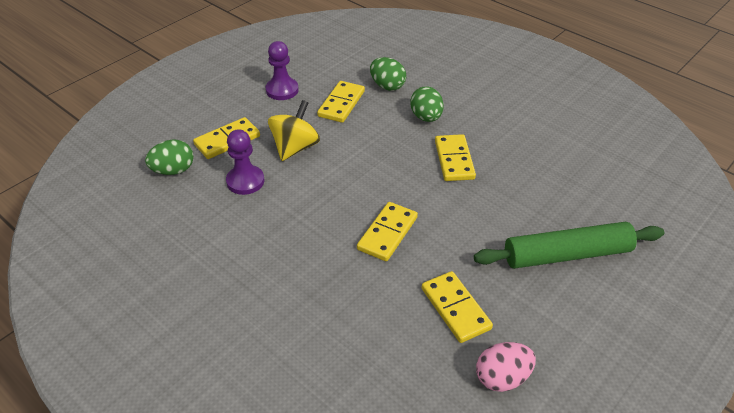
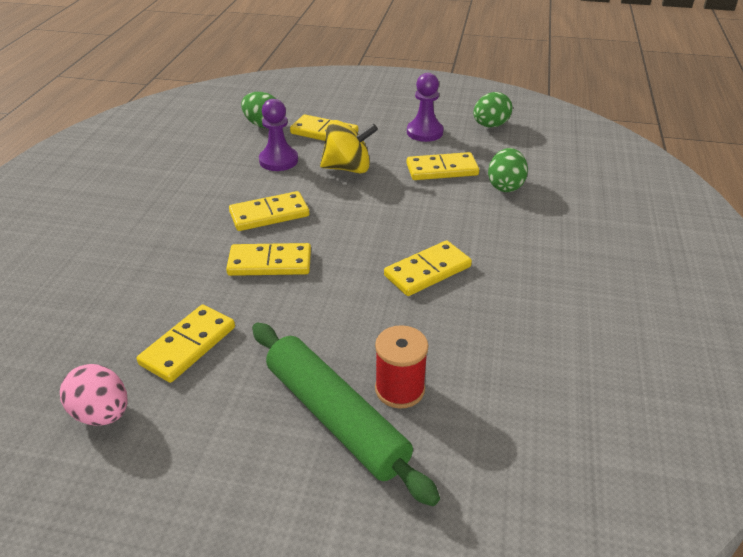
camera: 60 degrees right, 5 degrees down
(322, 213) = (269, 214): none -> yellow domino
(426, 117) = (481, 228): green egg -> green egg (490, 125)
(557, 217) = (399, 389): none -> red spool

